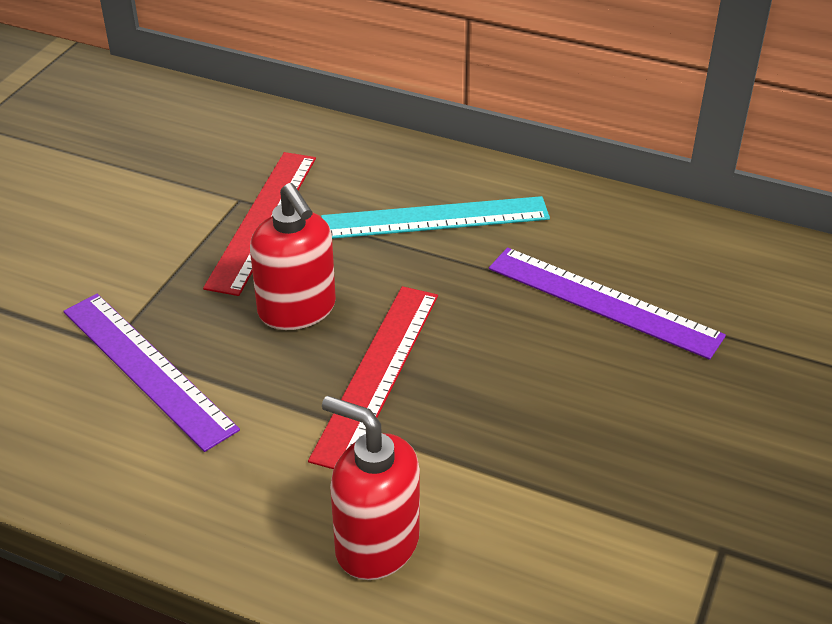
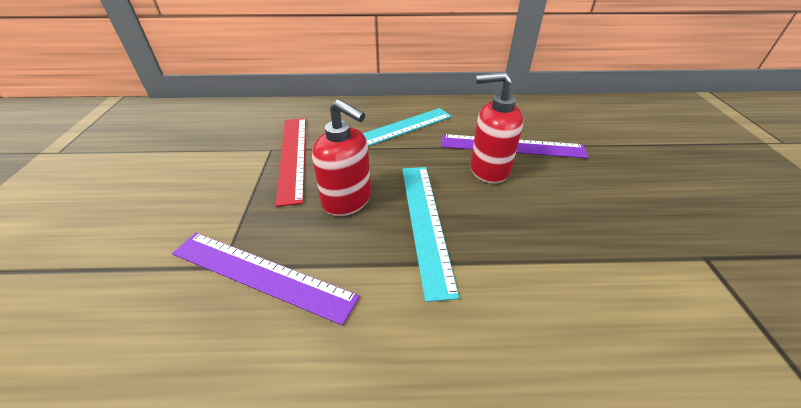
camera: 25 degrees left, 0 degrees up
(376, 544) = (520, 349): red soap dispenser -> red soap dispenser (489, 169)
(377, 373) = (425, 223): red ruler -> turquoise ruler

